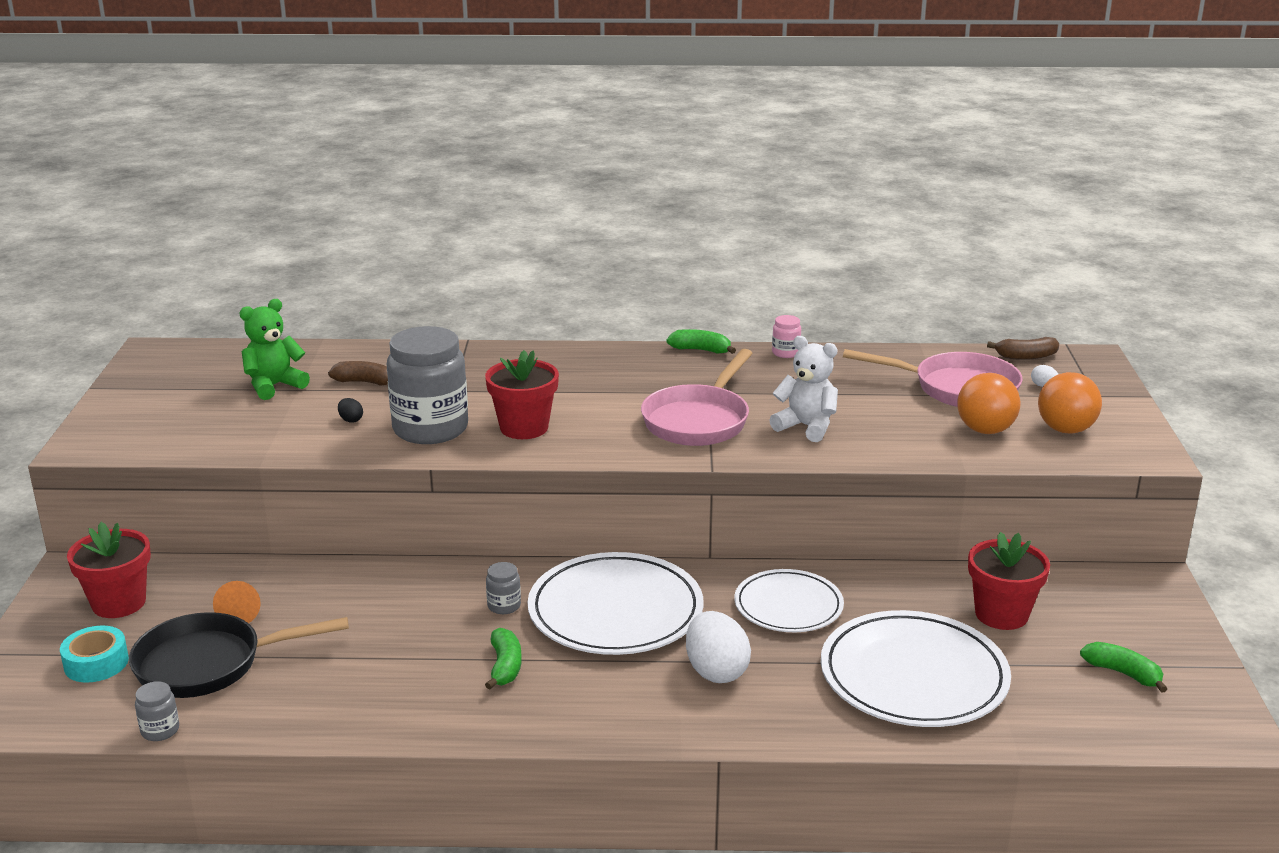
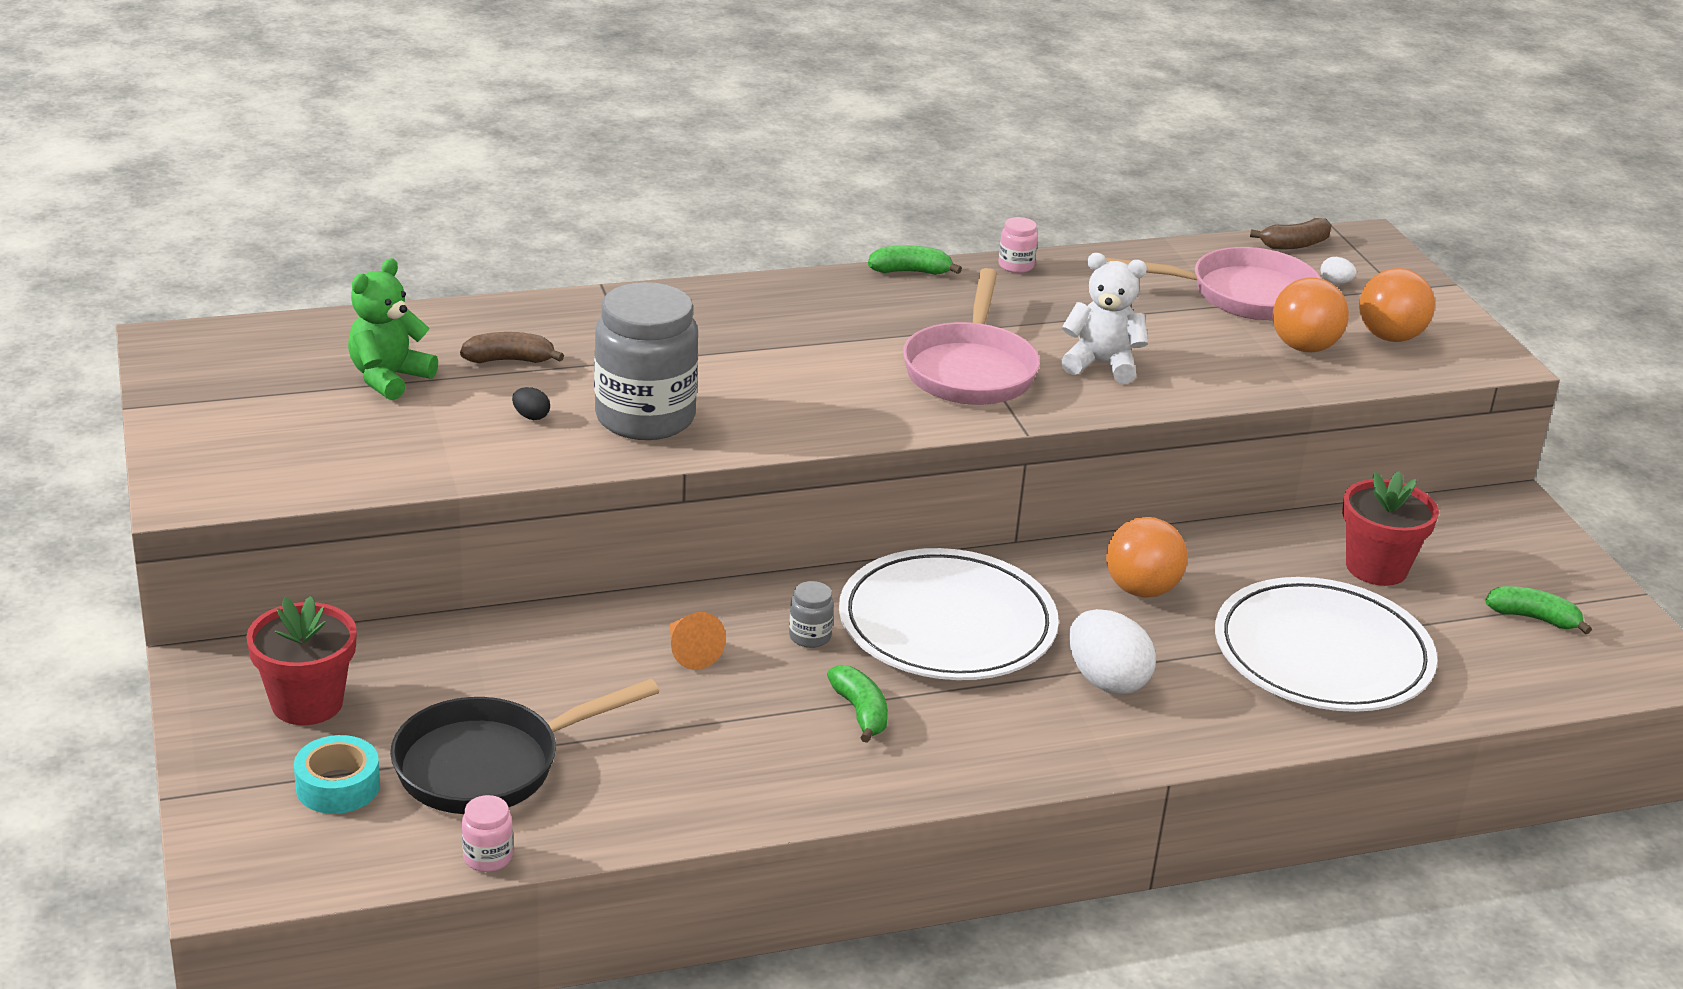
camera: 20 degrees left, 5 degrees up
(160, 730) = (488, 857): grey jar -> pink jar
(240, 613) = (481, 692): orange cone -> orange cone (690, 652)
(524, 428) = (763, 403): red flower pot -> none
(788, 606) = (1141, 590): white plate -> orange ball

